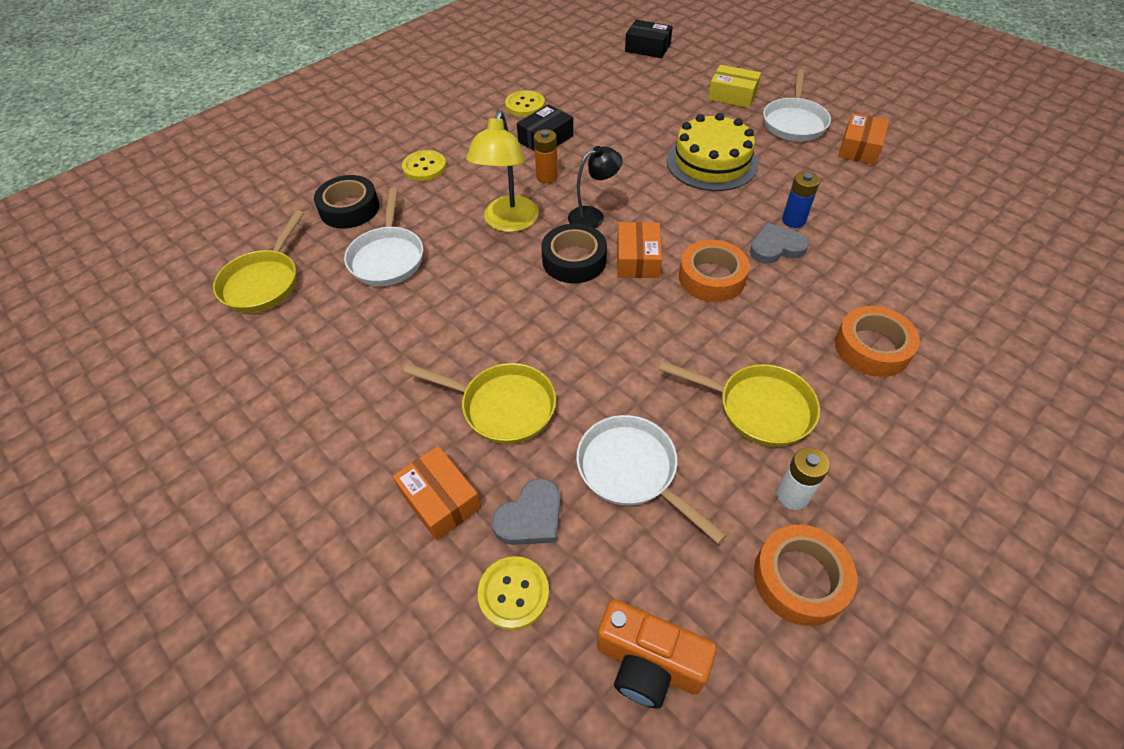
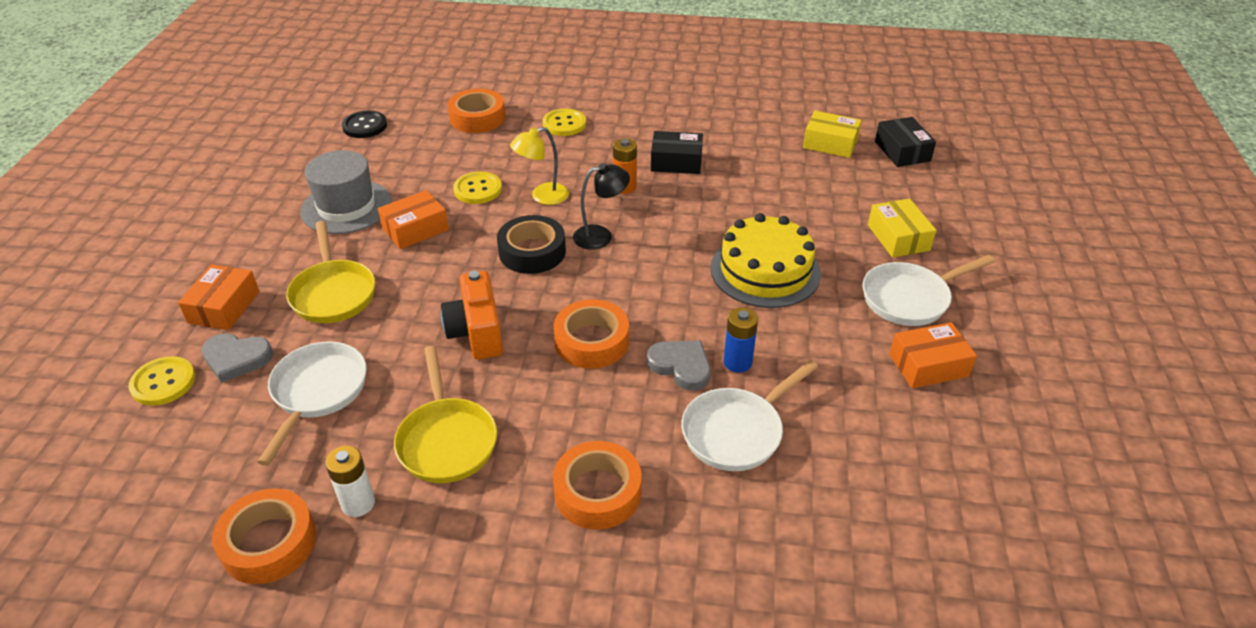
camera: 50 degrees right, 10 degrees down
(263, 282) = (365, 126): yellow pan -> black button
(349, 208) = (477, 118): black tape -> orange tape
(380, 346) = (346, 207): none -> grey hat
(387, 257) = (441, 162): white pan -> white pan (737, 431)
(508, 223) = (542, 196): yellow lamp -> yellow lamp, size x0.66
(525, 105) = (710, 129): yellow button -> yellow button (478, 189)
(593, 216) = (601, 236): black lamp -> black lamp turned 45 degrees counterclockwise
(606, 68) = (830, 143): none -> yellow box
(637, 259) = (570, 286): orange box -> orange box (415, 229)
(648, 663) = (139, 482): orange camera -> orange camera (476, 332)

